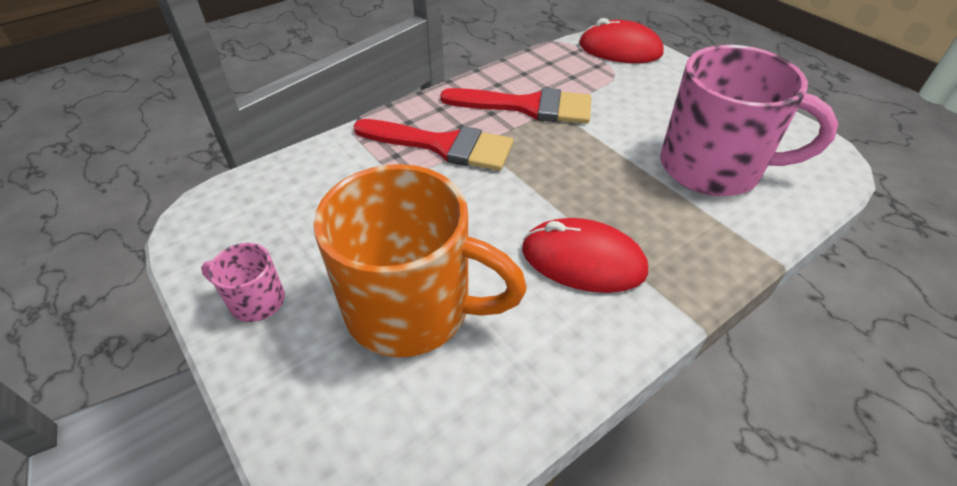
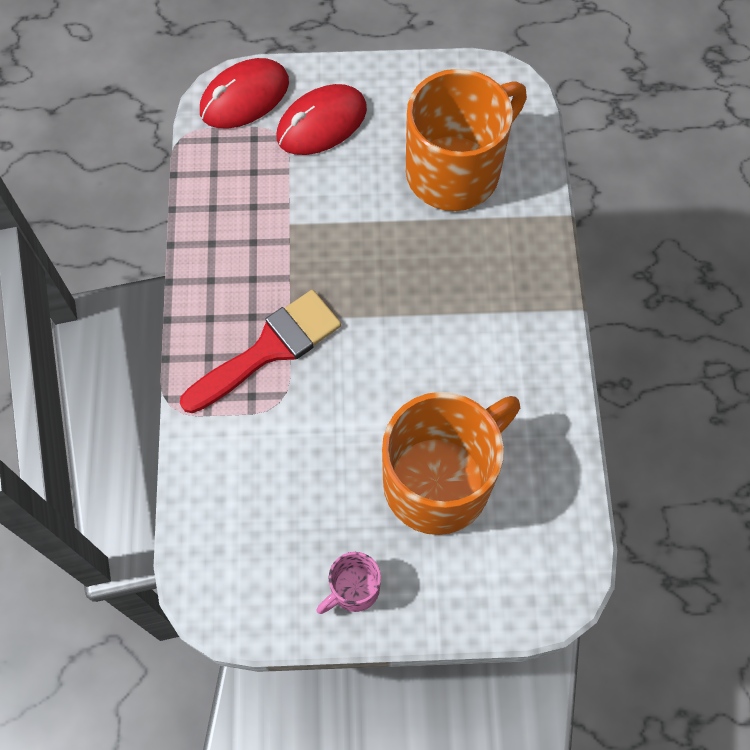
camera: 55 degrees left, 20 degrees up
(527, 106) = (269, 243): red brush -> none
(583, 260) = (478, 337): red mouse -> red mouse (321, 123)
(713, 168) = (455, 170): pink mug -> orange mug

